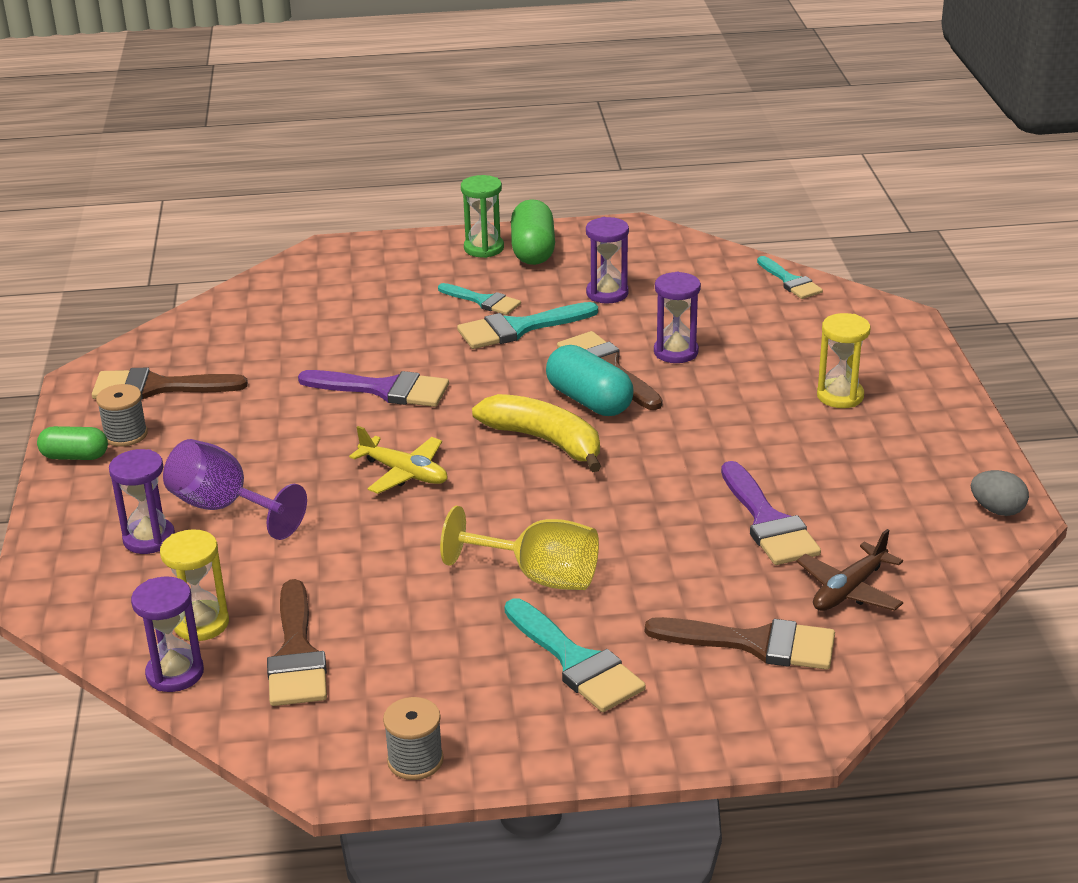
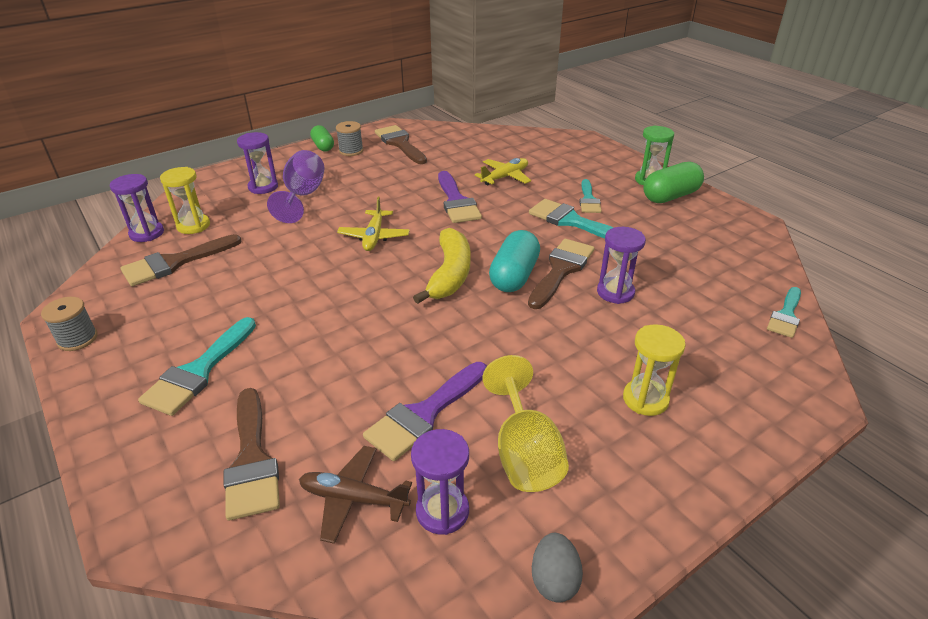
camera: 60 degrees right, 5 degrees up
(362, 336) = (505, 177): none -> yellow plane
(538, 576) = (291, 323): yellow goblet -> yellow goblet (524, 452)
(607, 293) = (656, 239): purple hourglass -> purple hourglass (442, 511)

